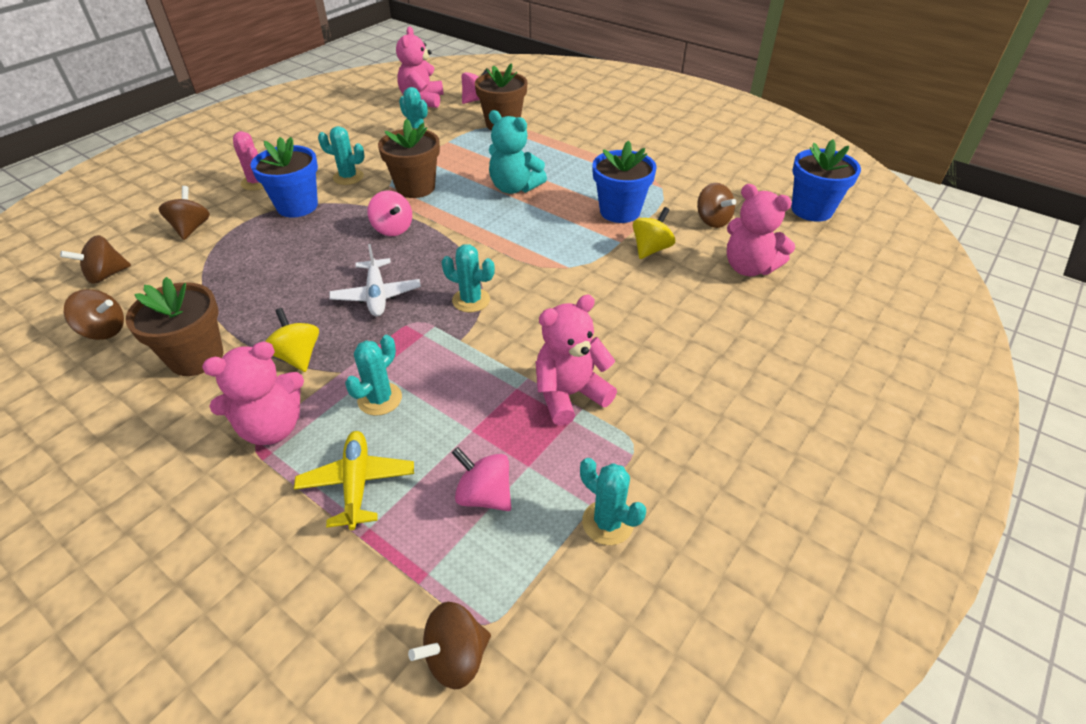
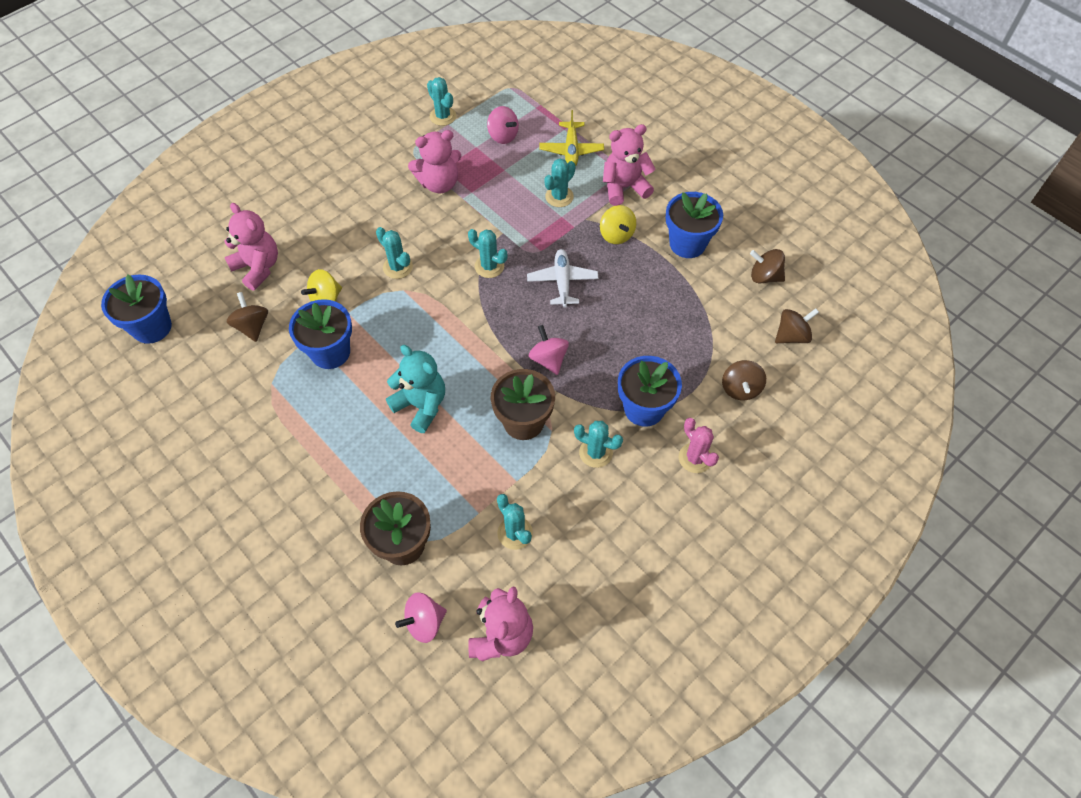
camera: 170 degrees left, 15 degrees up
(196, 357) = (687, 244): brown flower pot -> blue flower pot
(456, 657) = (526, 79): brown spinning top -> none
(584, 286) = (397, 267): none -> turquoise cactus

